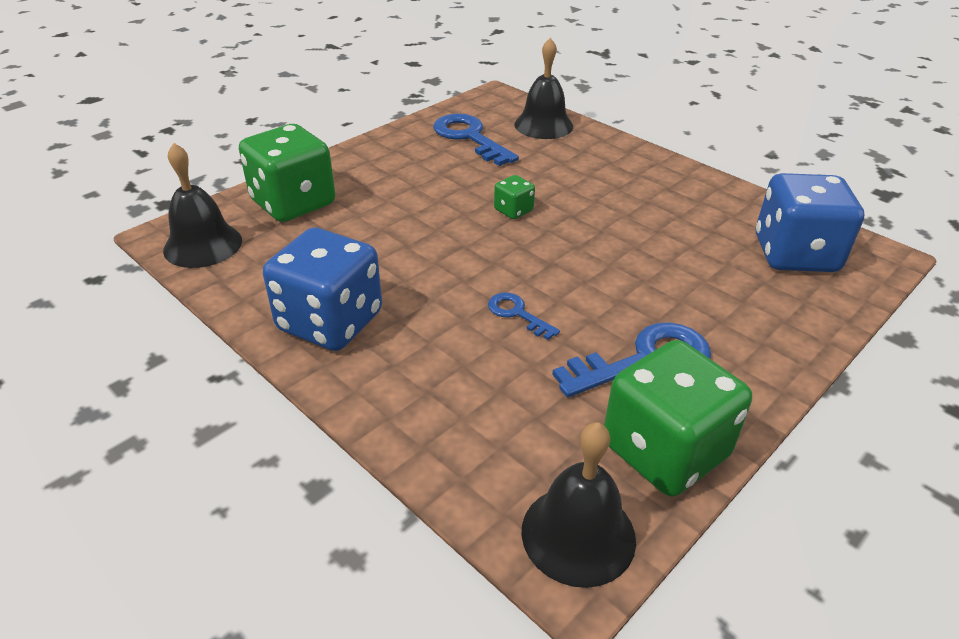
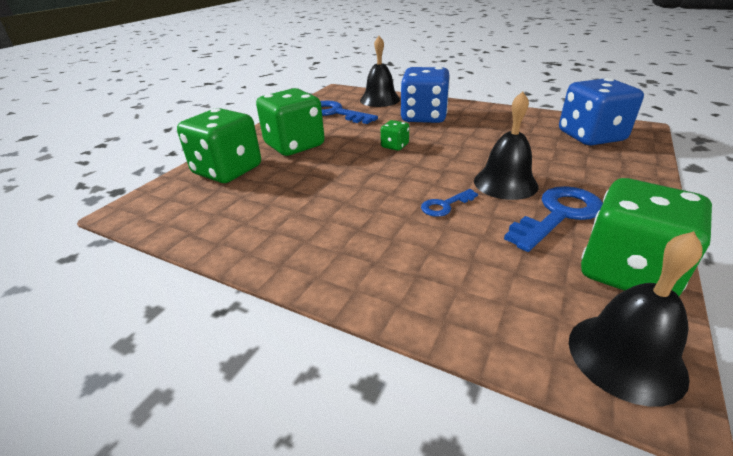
camera: 15 degrees left, 5 degrees down
(203, 245) = (163, 211): black bell -> black bell (505, 183)
(330, 322) = (303, 243): blue dice -> blue dice (424, 117)
(389, 181) = (294, 145): none -> green dice
(517, 313) = (445, 205): blue key -> blue key turned 60 degrees counterclockwise

